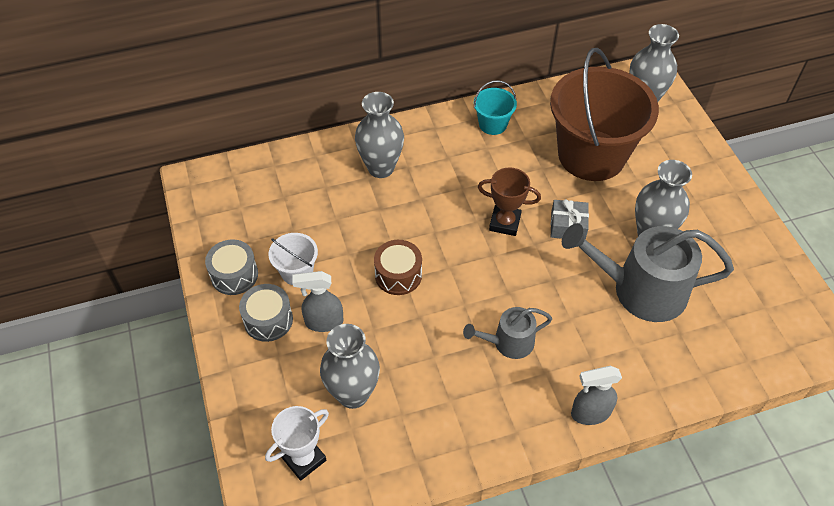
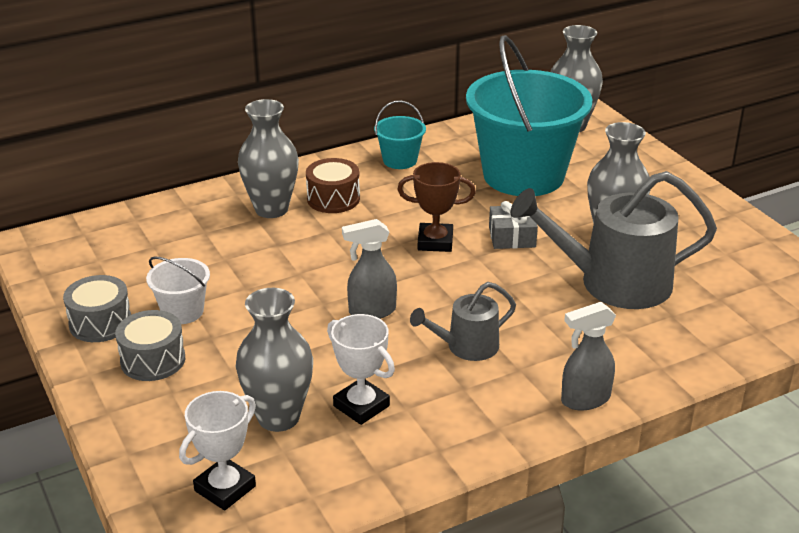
camera: 10 degrees left, 20 degrees down
(323, 322) = (226, 354): grey spray bottle -> grey spray bottle (371, 311)
(398, 275) = (314, 301): brown drum -> brown drum (333, 199)
(416, 392) = (361, 406): none -> white trophy
(591, 155) = (523, 175): brown bucket -> turquoise bucket

